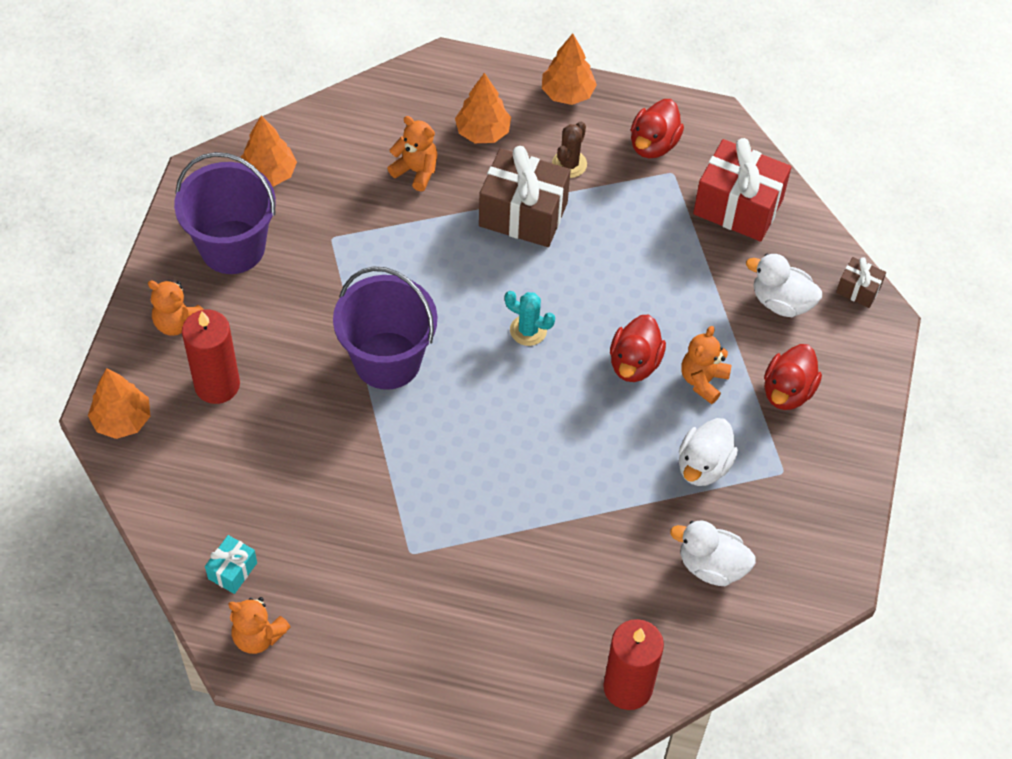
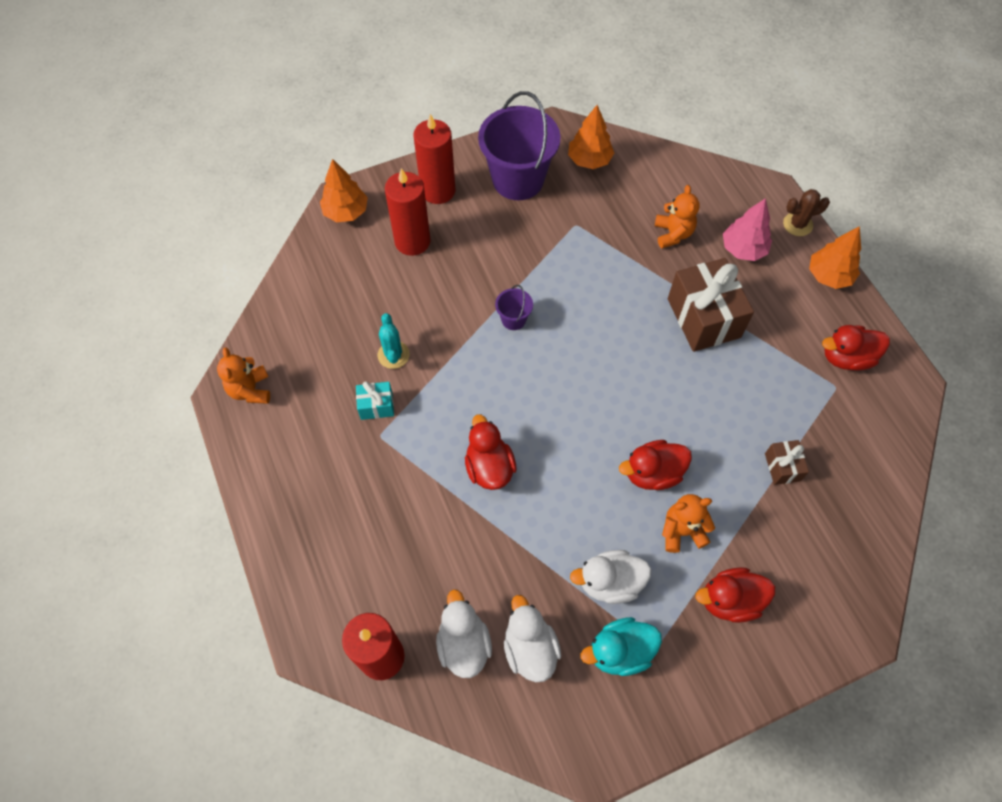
camera: 55 degrees right, 5 degrees up
(177, 323) = (438, 191): orange teddy bear -> red candle
(232, 571) = (287, 343): turquoise gift -> turquoise gift (376, 406)
(387, 360) = (513, 319): purple bucket -> purple bucket, size x0.44
(483, 132) = (743, 249): orange tree -> pink tree
(521, 484) = (489, 467): none -> red duck
(528, 330) = (614, 386): turquoise cactus -> turquoise cactus (393, 355)
(569, 164) = (773, 317): brown cactus -> brown cactus (797, 224)
(738, 207) = (854, 451): red gift -> none
(766, 501) = (619, 651): none -> turquoise duck
(781, 302) = (803, 540): white duck -> white duck (463, 644)
(858, 290) = (871, 592): brown gift -> brown gift (782, 467)

